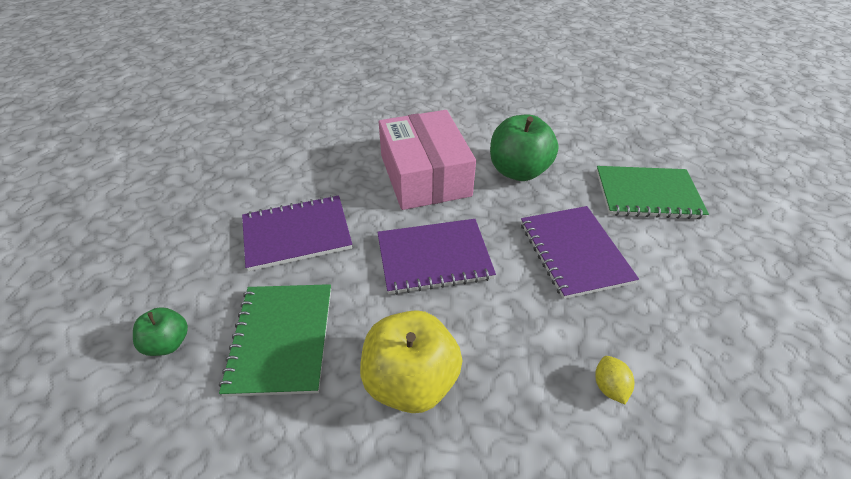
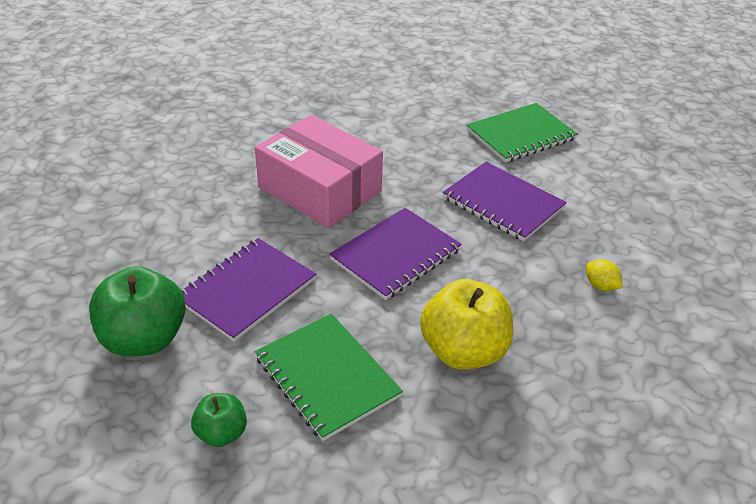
camera: 35 degrees left, 5 degrees down
(518, 171) = (401, 154): green apple -> green apple (144, 339)

